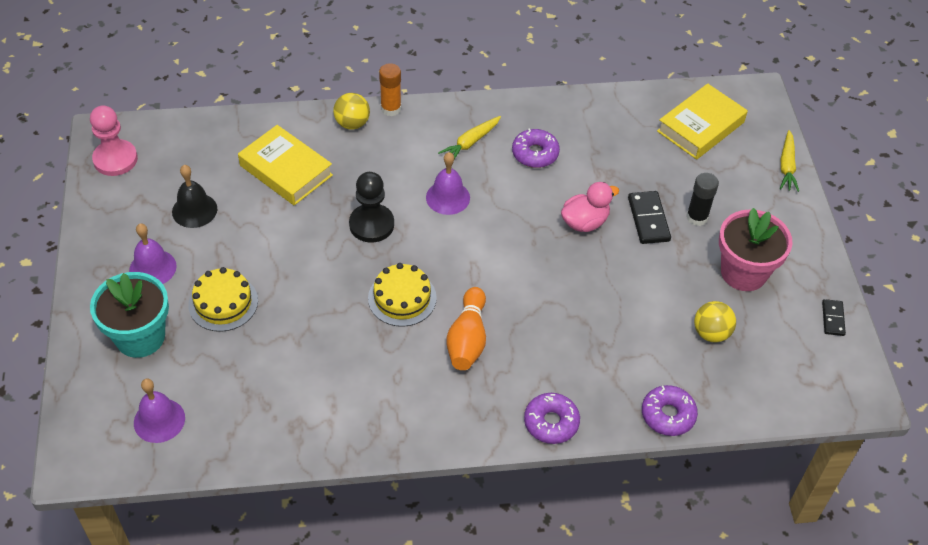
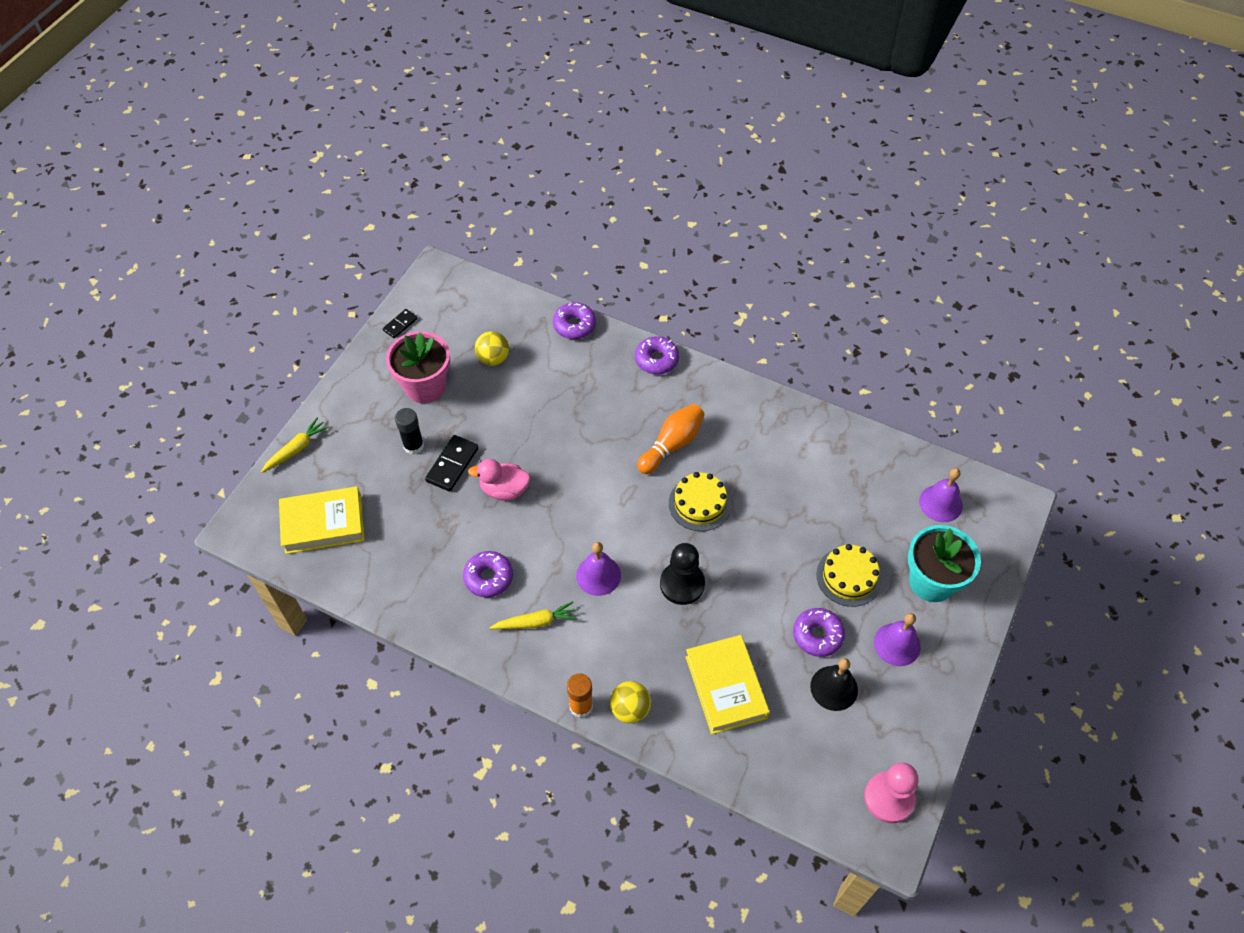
camera: 145 degrees left, 5 degrees up
(228, 242) = (817, 635): none -> purple donut

